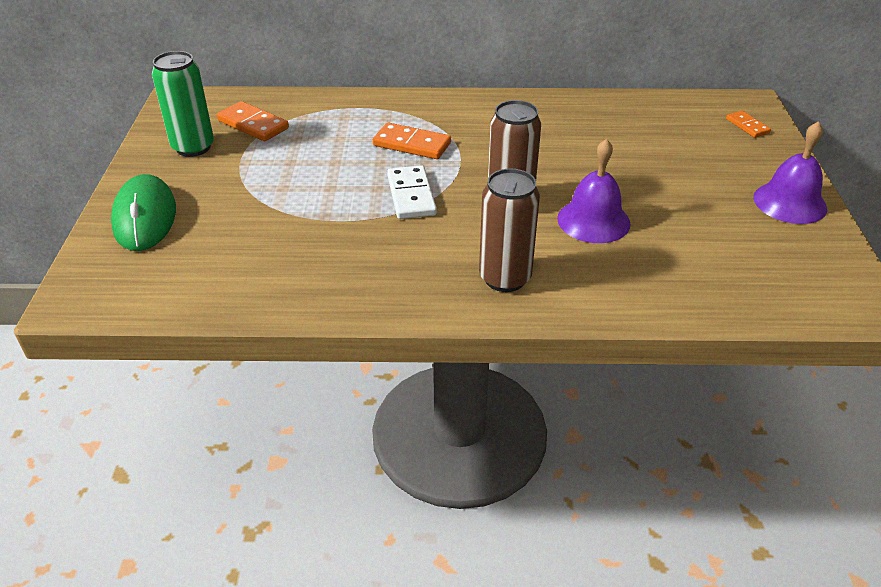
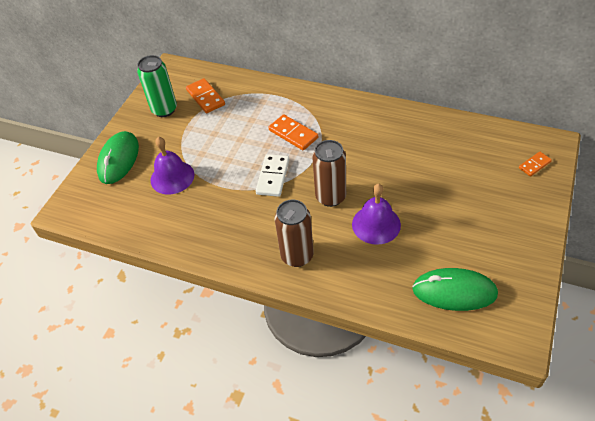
camera: 25 degrees right, 10 degrees up
(747, 126) = (534, 165): orange domino -> orange domino turned 60 degrees clockwise
(748, 272) = (454, 291): none -> green mouse
(790, 202) = (521, 241): purple bell -> purple bell (172, 177)

